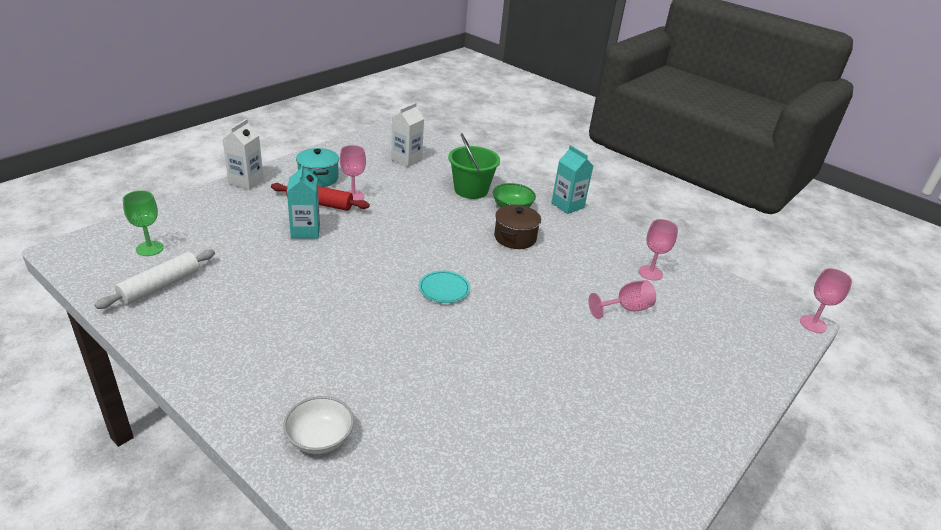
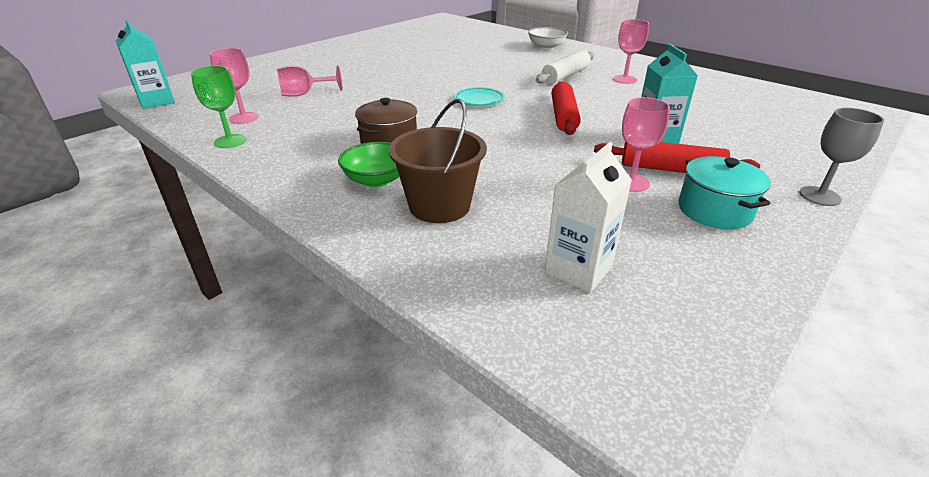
camera: 175 degrees left, 0 degrees up
(150, 248) = (796, 116): green goblet -> green goblet (230, 141)
(160, 286) = (737, 94): white rolling pin -> white rolling pin (565, 76)
(246, 181) = (819, 196): white carton -> grey goblet
(368, 260) = (563, 116): none -> red rolling pin
(471, 190) = (439, 206): green bucket -> brown bucket
(567, 205) = (279, 189): turquoise carton -> turquoise carton (157, 101)
(813, 324) = (127, 91): pink goblet -> pink goblet (624, 79)

